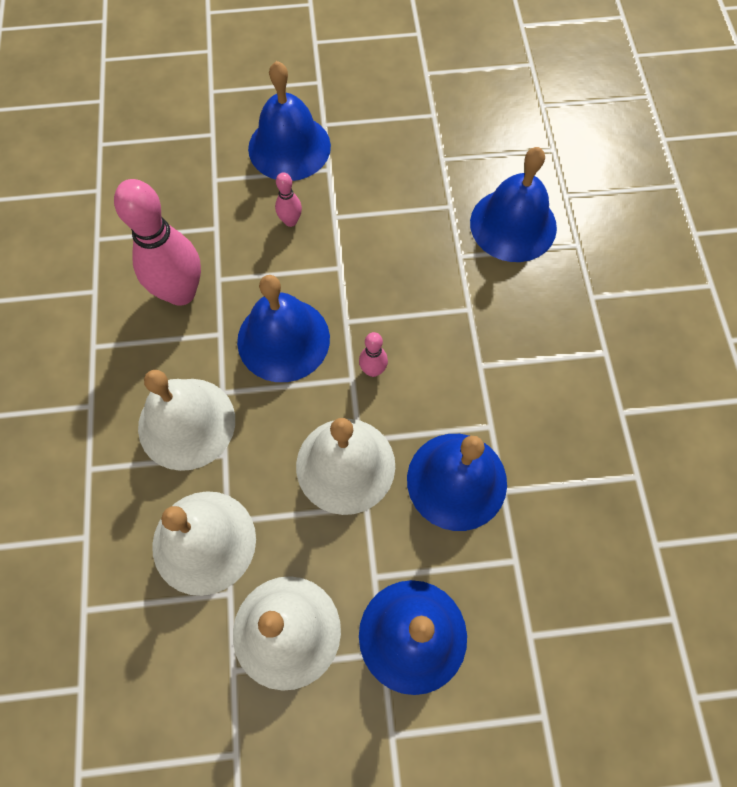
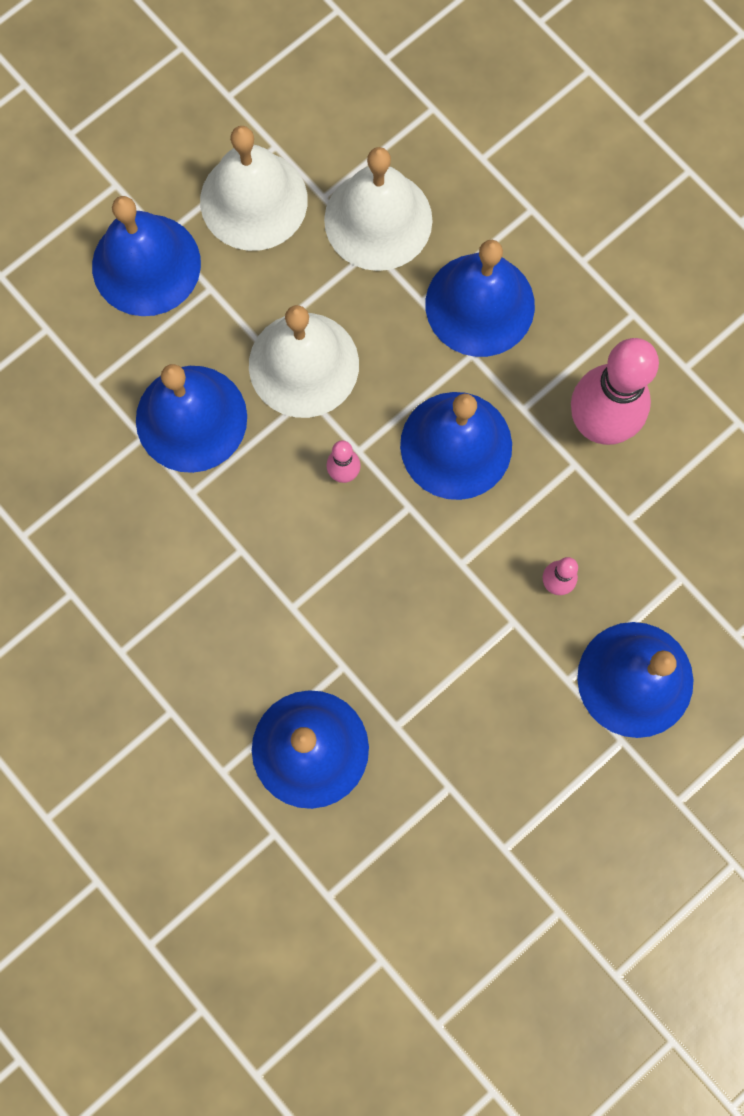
camera: 145 degrees right, 10 degrees up
(186, 423) = (480, 304): white bell -> blue bell

